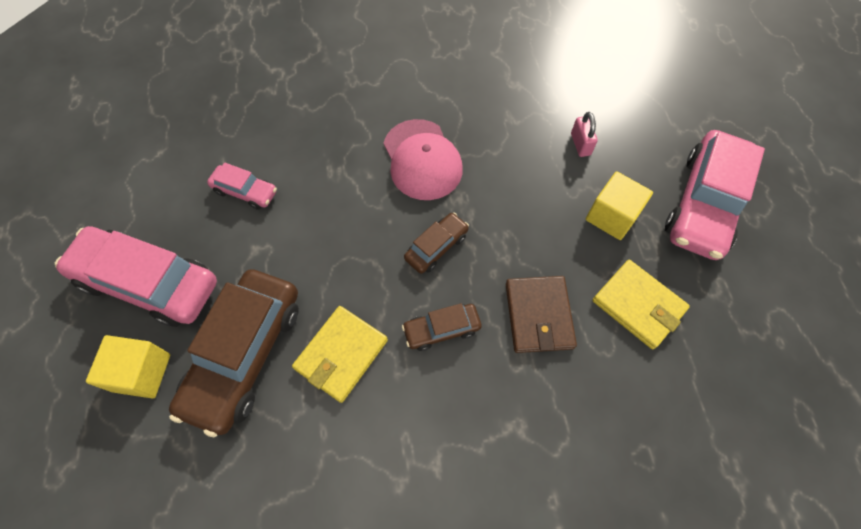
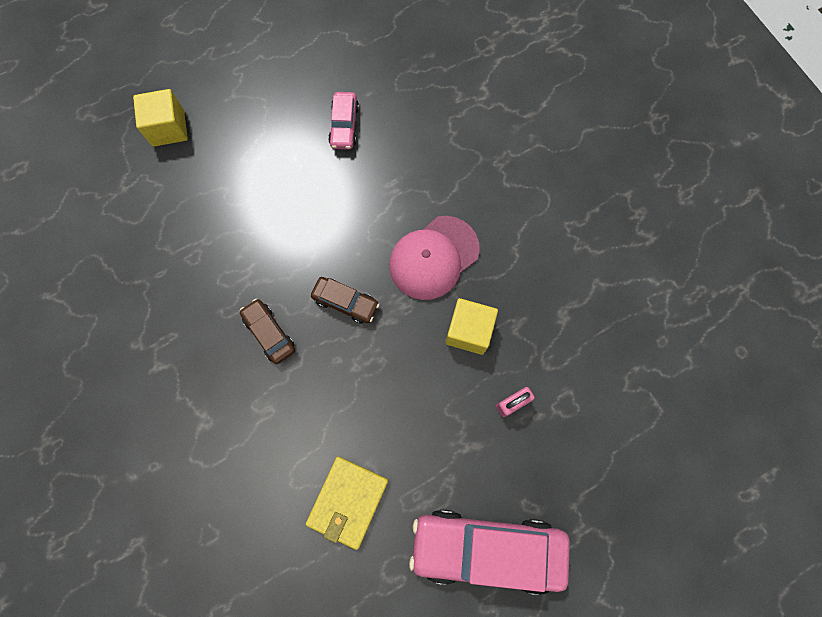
camera: 70 degrees right, 10 degrees up
(148, 282) = (239, 96): pink car -> none
(244, 354) = (203, 191): brown car -> none
(341, 354) = (224, 262): yellow wallet -> none
(539, 315) = (308, 412): brown wallet -> none
(611, 216) = (436, 455): yellow cube -> yellow cube (469, 331)

